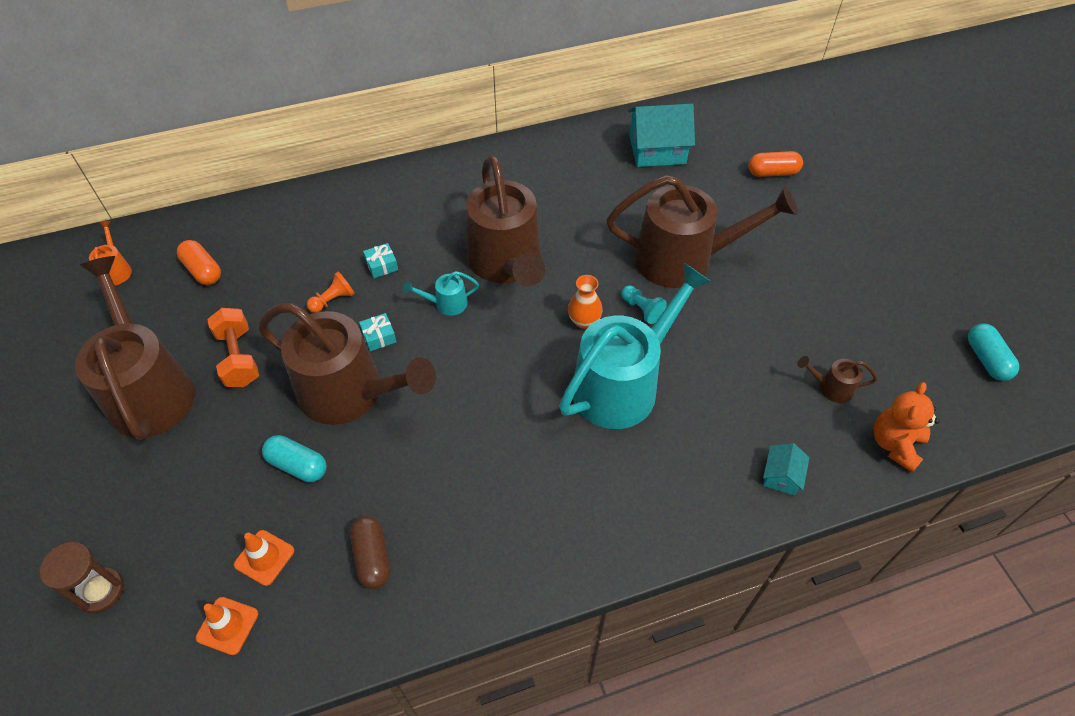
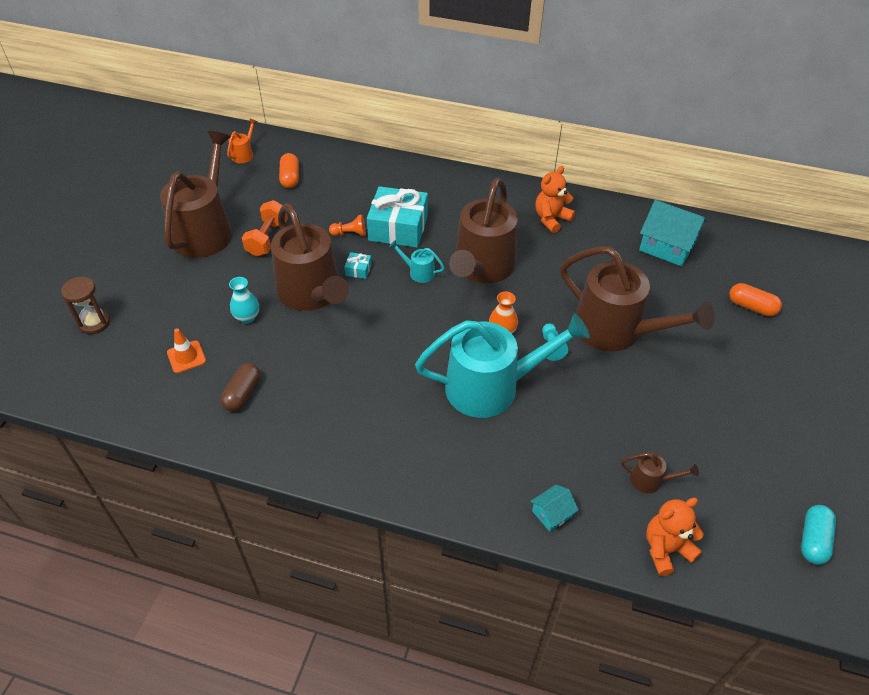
camera: 35 degrees right, 5 degrees down
(227, 625) = (138, 380): orange traffic cone -> none
(298, 465) = (247, 317): turquoise capsule -> turquoise vase
(382, 265) = (398, 228): turquoise gift -> turquoise gift, size x2.45
(530, 176) = (551, 219): none -> orange teddy bear
(831, 388) = (651, 480): brown watering can -> brown watering can turned 150 degrees clockwise

